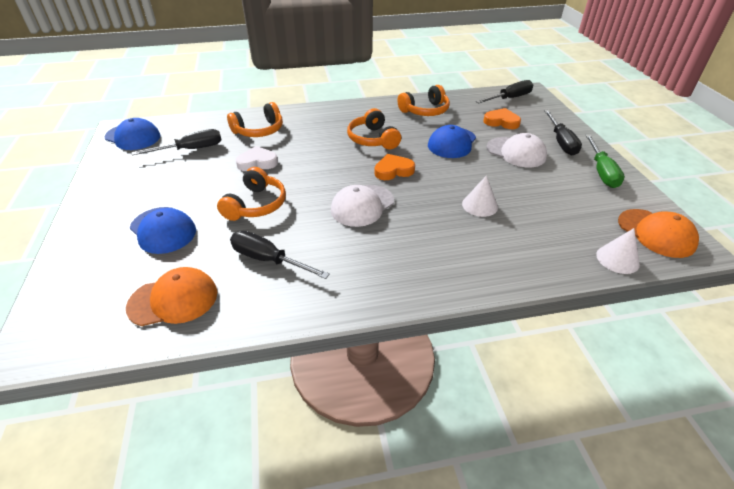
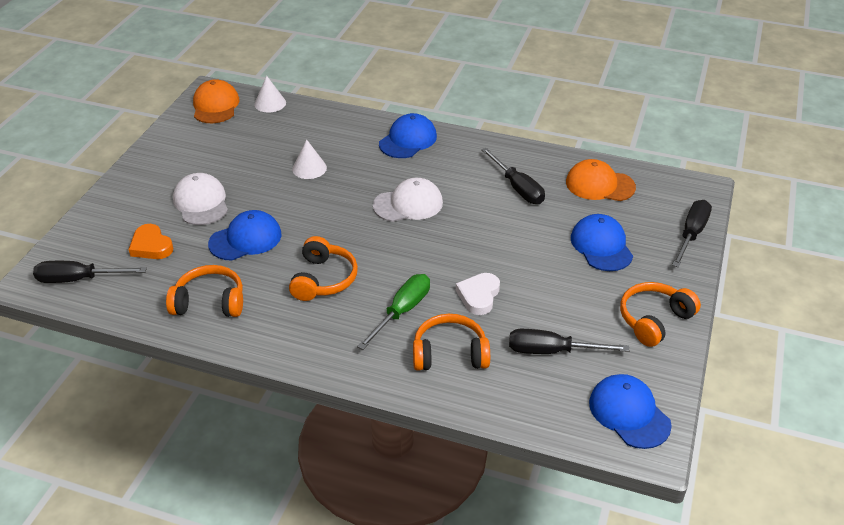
camera: 150 degrees left, 0 degrees up
(256, 205) = (505, 241): orange headphones -> orange headphones (654, 320)
(257, 162) = (479, 296): white heart -> white heart turned 90 degrees clockwise
(393, 170) = (344, 229): orange heart -> none
(426, 273) = (408, 140): none -> blue cap
(561, 142) = (139, 196): black screwdriver -> black screwdriver (691, 234)
(601, 171) = (163, 156): green screwdriver -> green screwdriver (402, 311)

